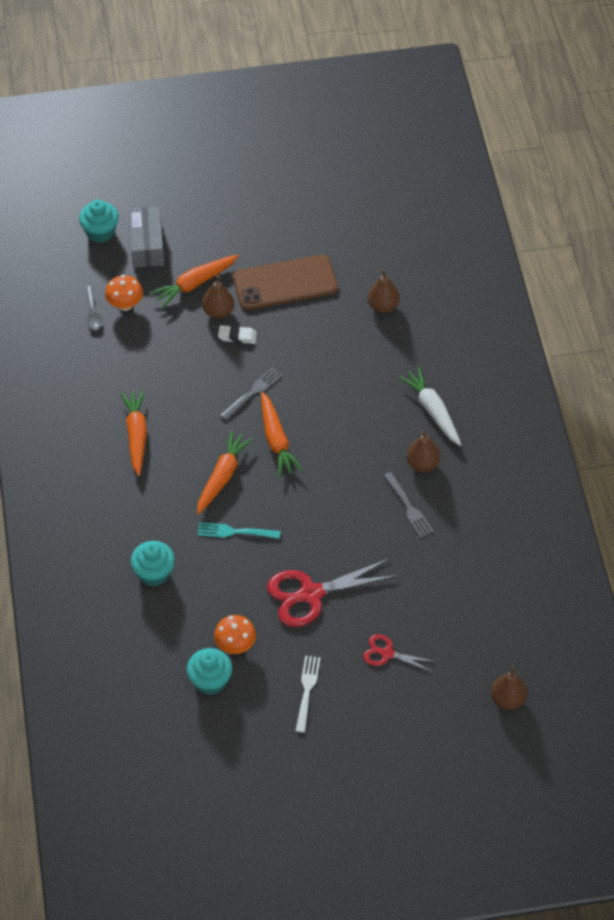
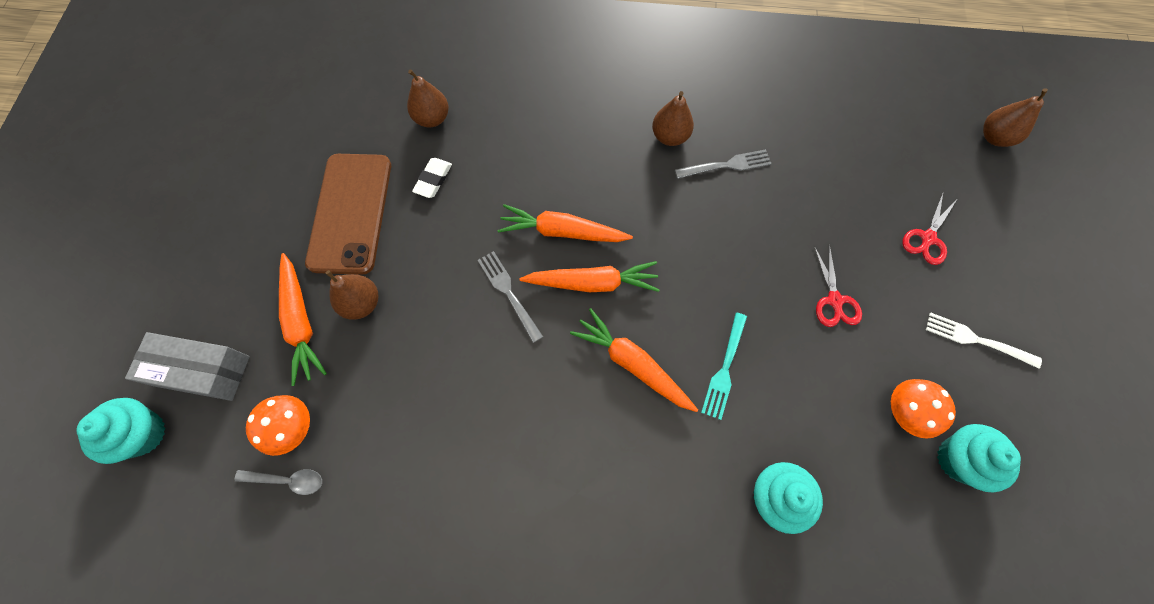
camera: 75 degrees left, 15 degrees up
(136, 435) = (531, 466): orange carrot -> orange carrot (562, 232)
(237, 336) = (412, 290): white eraser -> white eraser (433, 180)
(311, 594) = (834, 300): red scissors -> red scissors, size x0.54
(432, 411) = (599, 108): white carrot -> none

